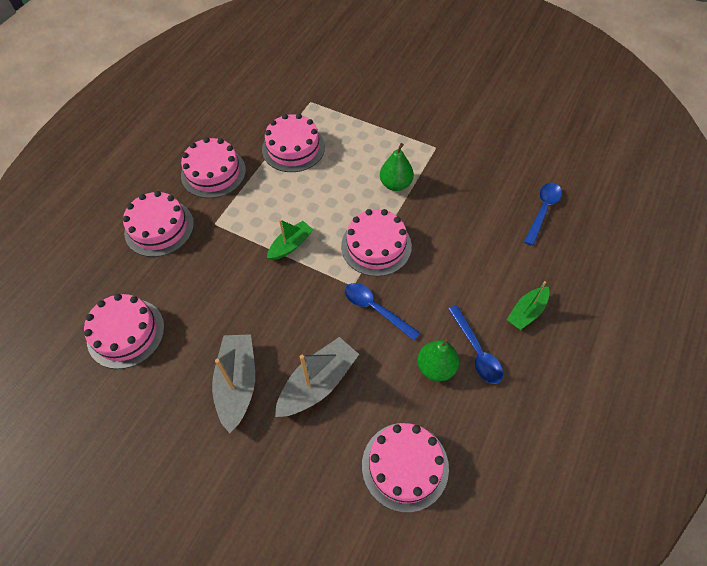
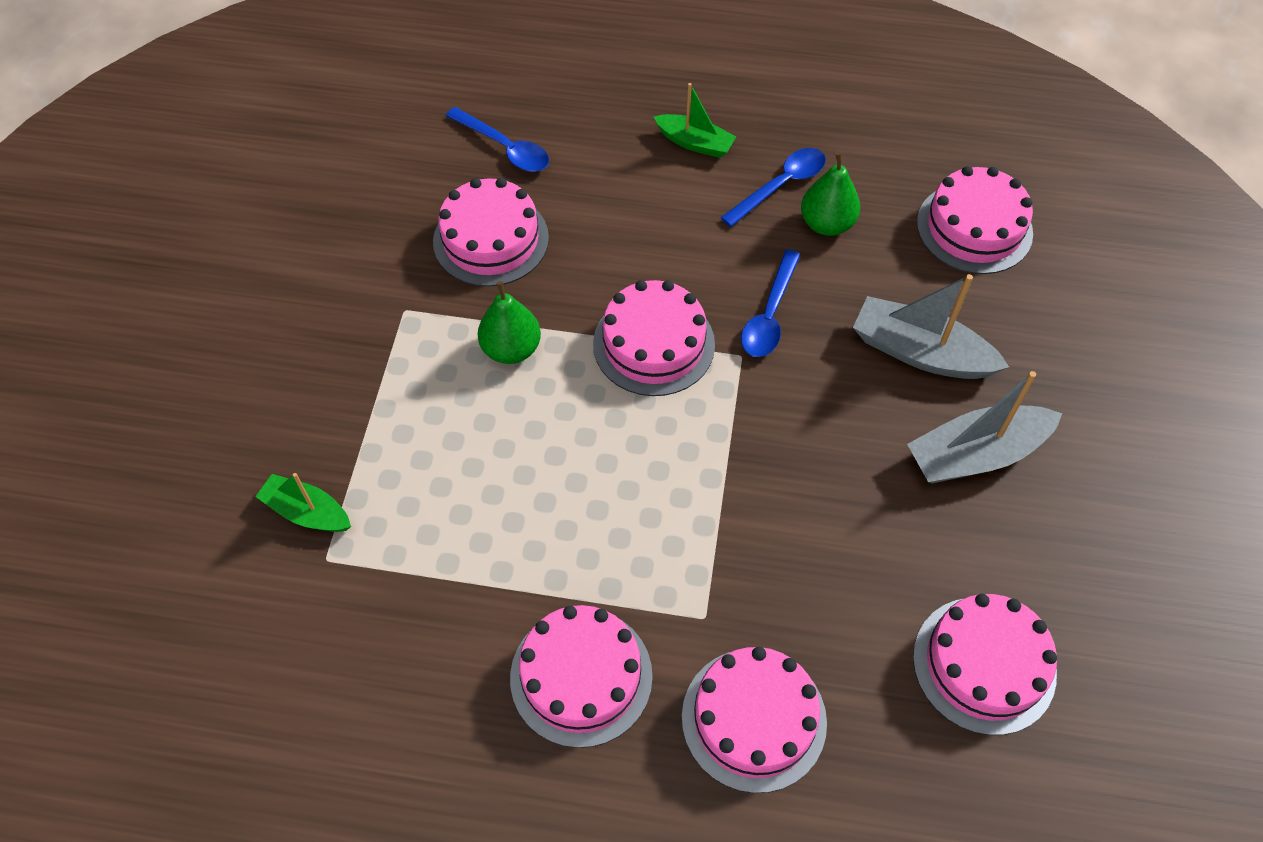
camera: 110 degrees left, 0 degrees up
(290, 245) = (702, 470): green boat -> green boat (307, 512)
(293, 148) = (470, 546): pink cake -> pink cake (491, 239)
(543, 211) = (505, 148): blue spoon -> blue spoon turned 150 degrees counterclockwise

